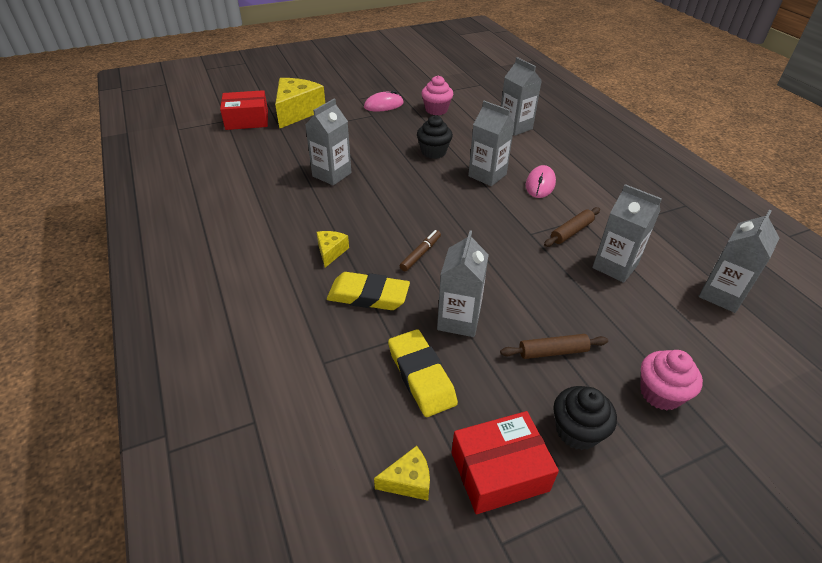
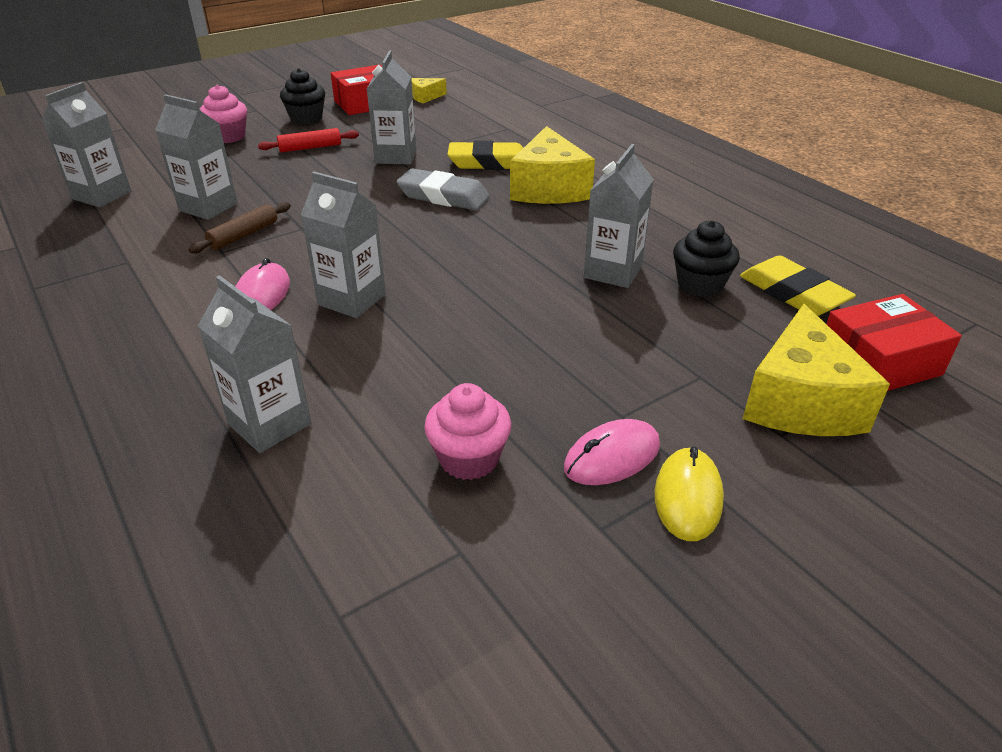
camera: 170 degrees right, 5 degrees down
(331, 252) = (549, 188): yellow cheese -> yellow cheese, size x2.11
(364, 94) = (688, 497): none -> yellow mouse
(421, 254) = (443, 196): brown marker -> grey eraser
(421, 376) = (425, 129): yellow eraser -> yellow eraser (793, 293)
(433, 152) = (453, 333): black cupcake -> black cupcake (700, 285)
(552, 351) = (310, 148): brown rolling pin -> red rolling pin

